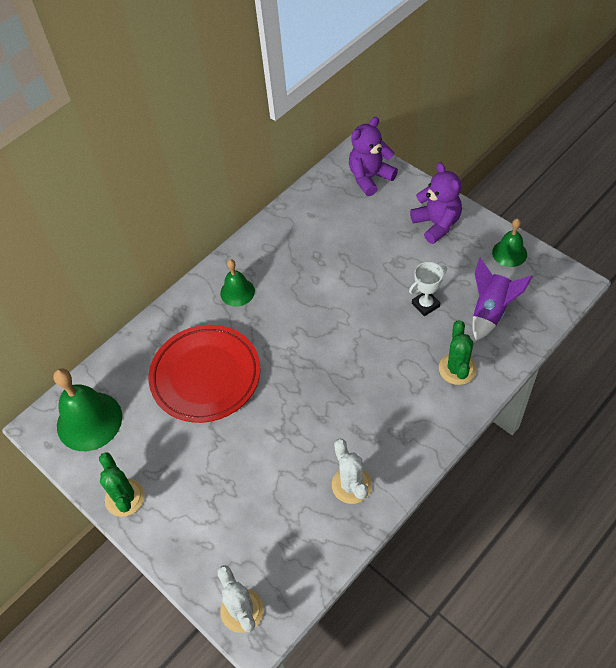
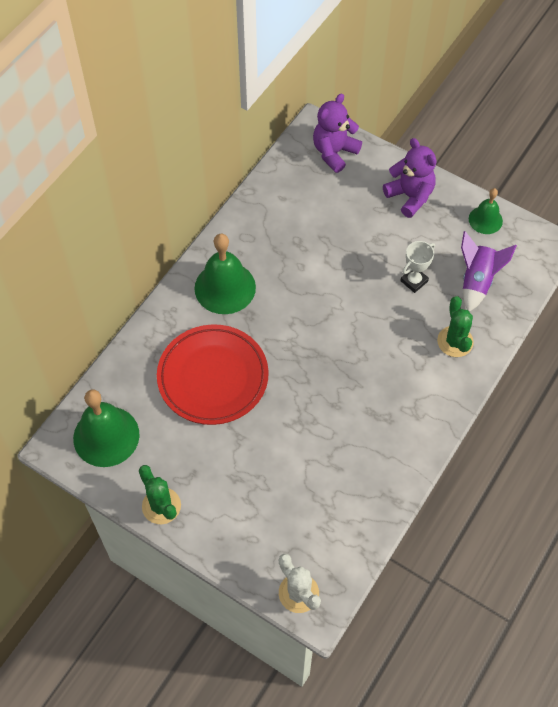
camera: 15 degrees left, 5 degrees up
(237, 292) = (225, 287): green bell -> green bell, size x1.74
(351, 485) = (376, 465): white cactus -> none

